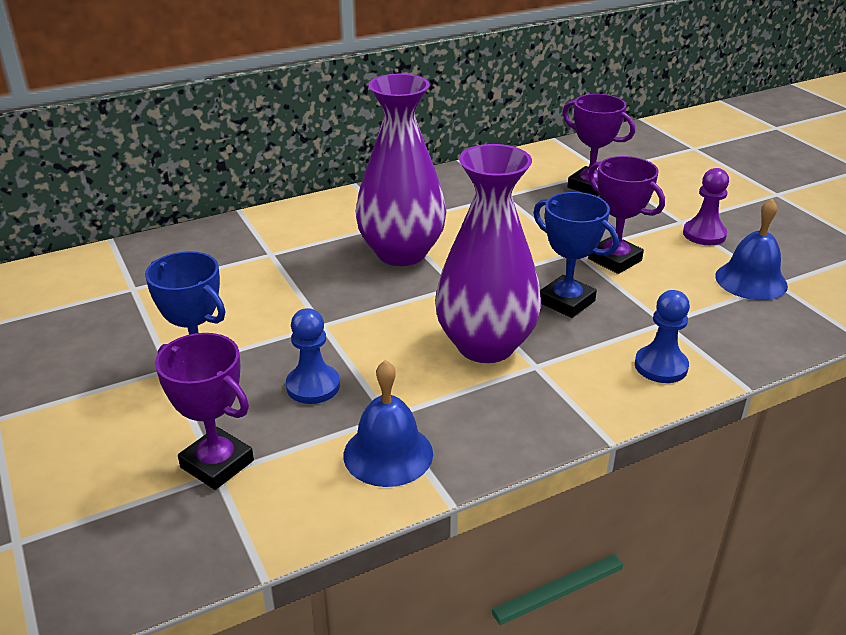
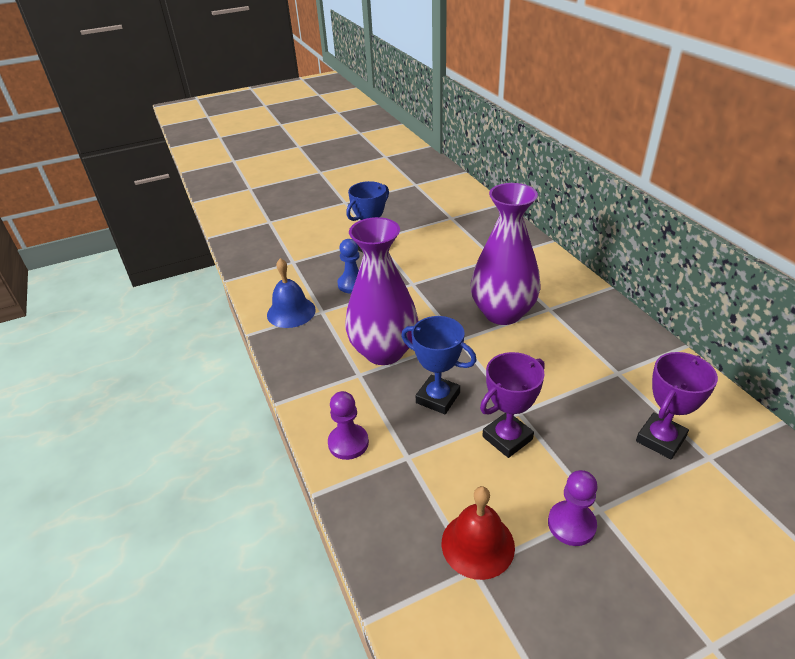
camera: 95 degrees right, 5 degrees up
(217, 464) = (299, 261): purple trophy -> none
(566, 301) = (438, 398): blue trophy -> blue trophy turned 75 degrees clockwise
(661, 366) = (348, 443): blue pawn -> purple pawn
(751, 280) = (477, 544): blue bell -> red bell

